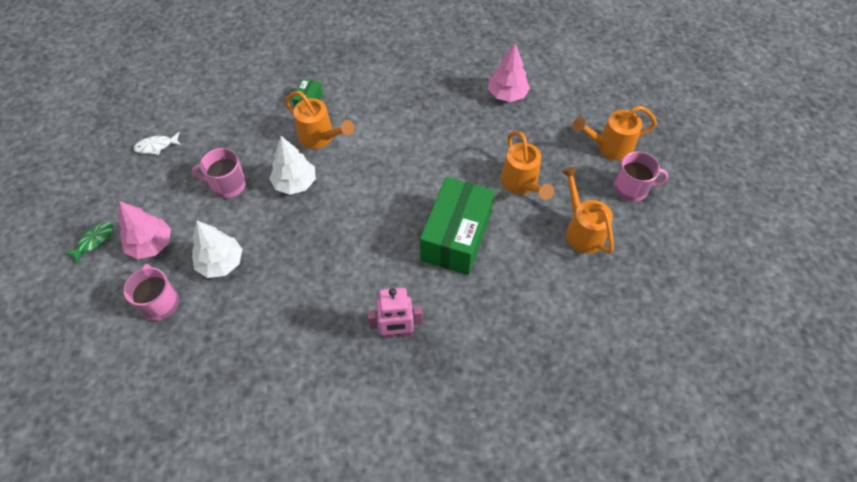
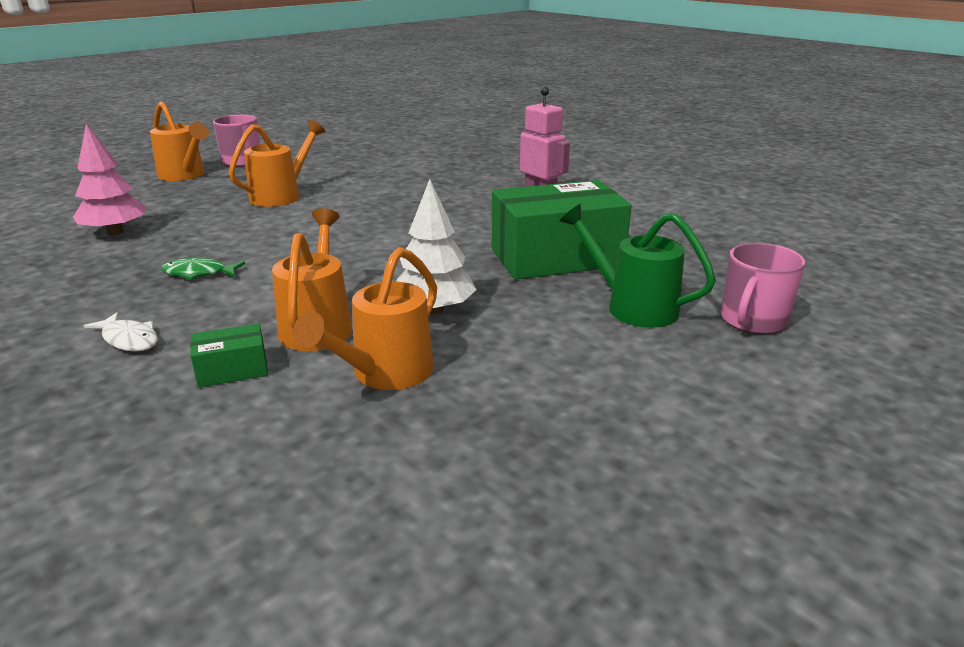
camera: 125 degrees left, 30 degrees down
(94, 241) = (812, 439): green fish -> green fish (198, 273)
(151, 245) = (710, 375): pink tree -> none
(156, 146) = (540, 505): white fish -> white fish (129, 339)
(221, 263) = (632, 306): white tree -> green watering can
(228, 185) = (512, 363): pink mug -> none
(456, 236) = (393, 204): green box -> green box (556, 257)
(582, 230) = (318, 167): orange watering can -> orange watering can (384, 374)

